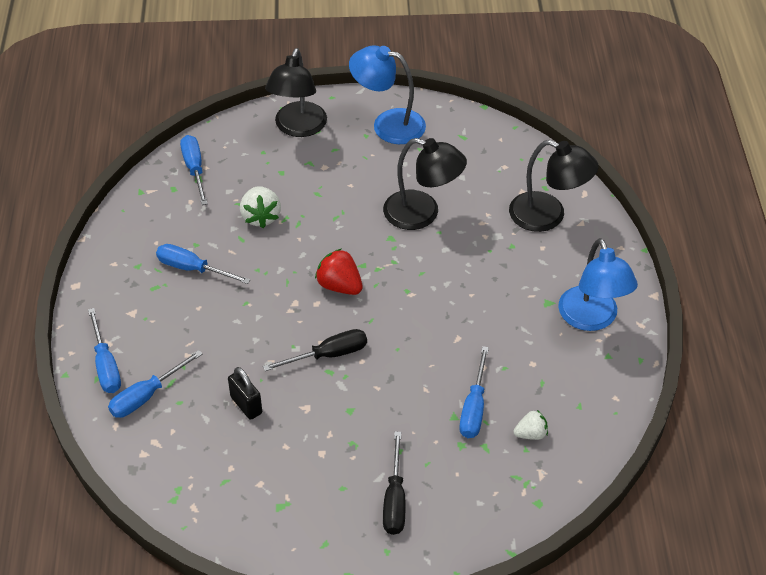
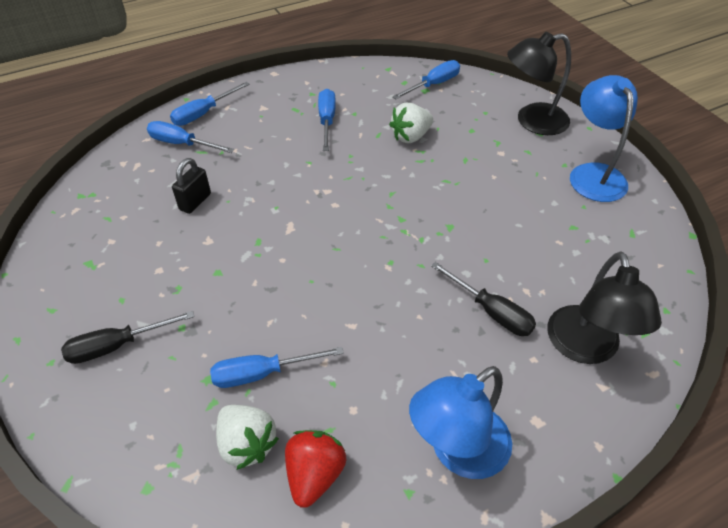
camera: 65 degrees right, 0 degrees up
(328, 355) = (277, 234): black screwdriver -> black screwdriver (491, 311)
(339, 286) = (365, 212): red strawberry -> red strawberry (315, 475)
(422, 214) = (499, 238): black lamp -> none
(531, 434) = (247, 444): white strawberry -> white strawberry, size x1.59

